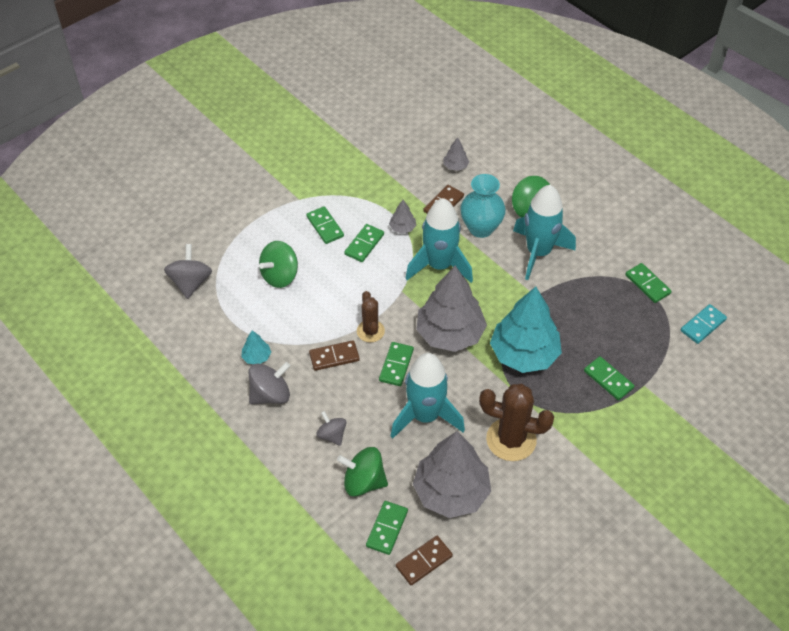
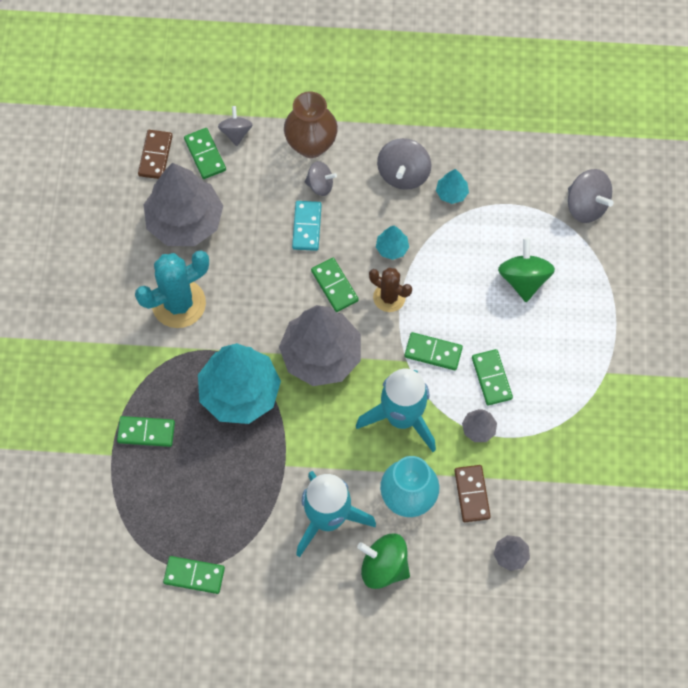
camera: 135 degrees right, 15 degrees up
(306, 468) = (311, 145): none -> brown vase
(325, 226) = (547, 364): green domino -> green domino (433, 352)
(334, 357) = (392, 248): brown domino -> turquoise tree
(347, 525) = (236, 132): none -> grey spinning top
(363, 482) = (258, 172): green spinning top -> none
(425, 416) = (265, 263): turquoise rocket -> none
(511, 439) = (178, 303): brown cactus -> turquoise cactus
(703, 325) = (106, 572): turquoise domino -> turquoise domino (306, 227)

